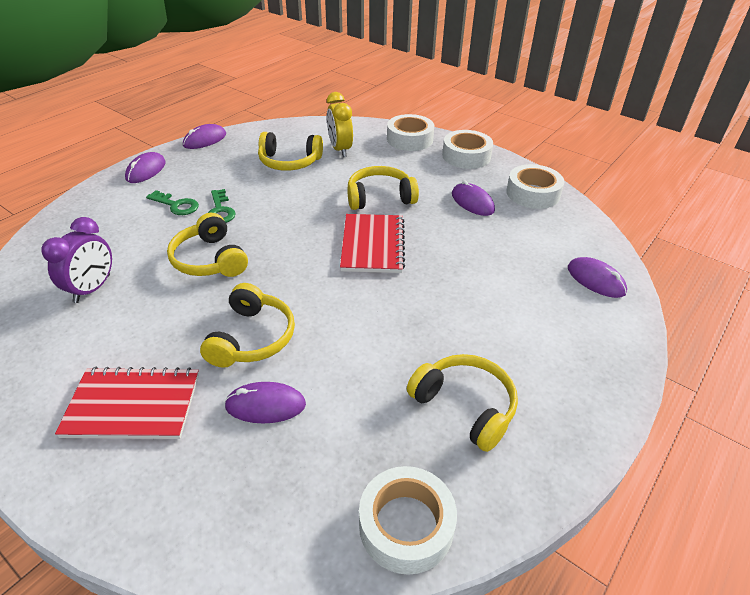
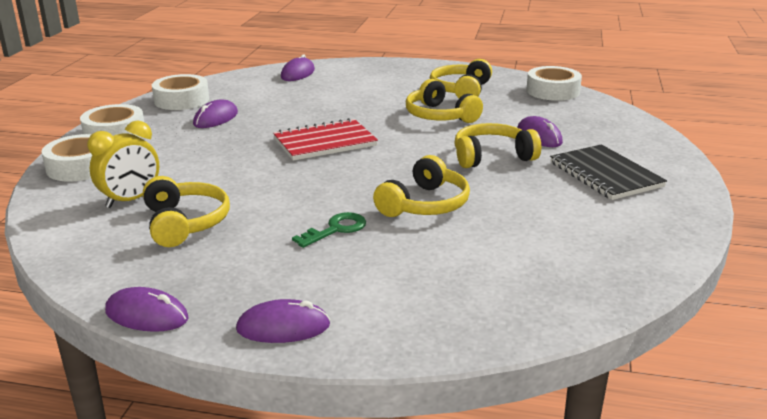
camera: 115 degrees left, 15 degrees down
(92, 289) = (537, 246): purple clock -> none
(133, 405) = (605, 175): red notebook -> black notebook
(176, 205) = (350, 262): green key -> none
(380, 197) = (237, 156): yellow headphones -> yellow headphones (439, 116)

